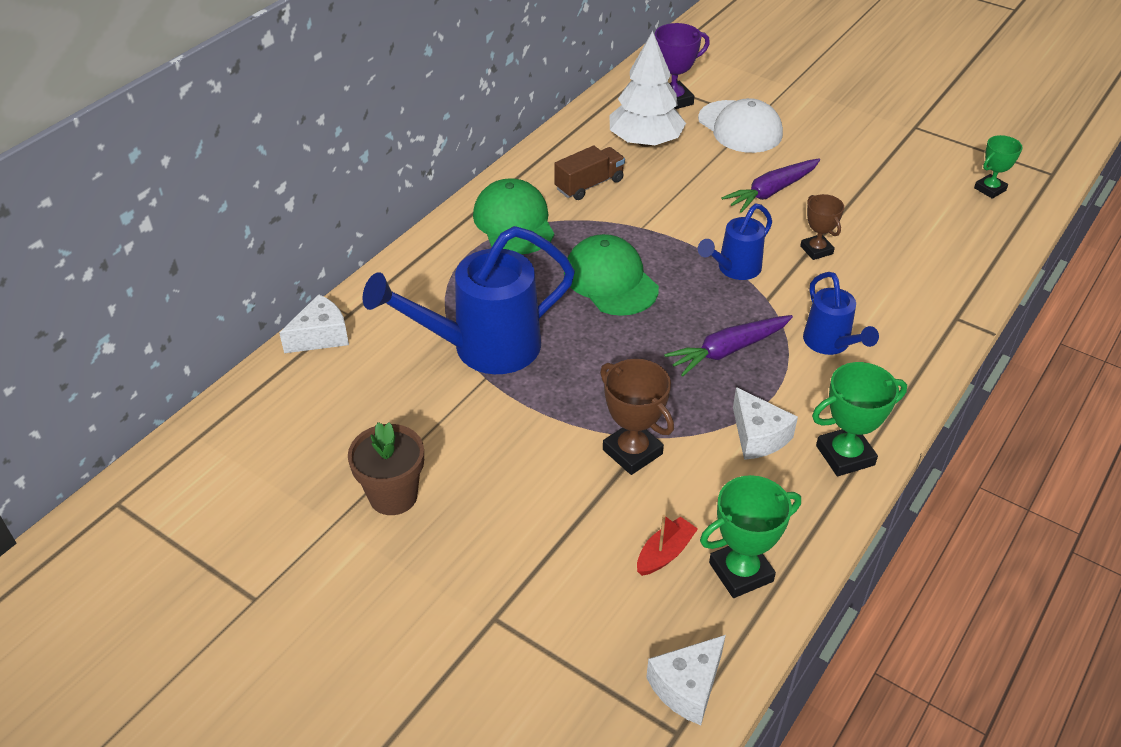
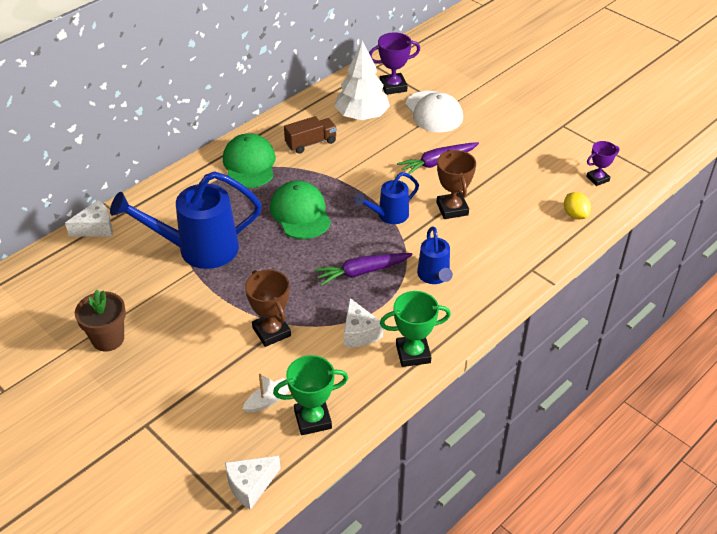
camera: 10 degrees right, 0 degrees up
(665, 553) = (268, 400): red boat -> white boat
(816, 250) = (452, 209): brown trophy -> brown trophy, size x1.51
(981, 239) = (575, 215): none -> yellow lemon
(990, 189) = (597, 179): green trophy -> purple trophy

